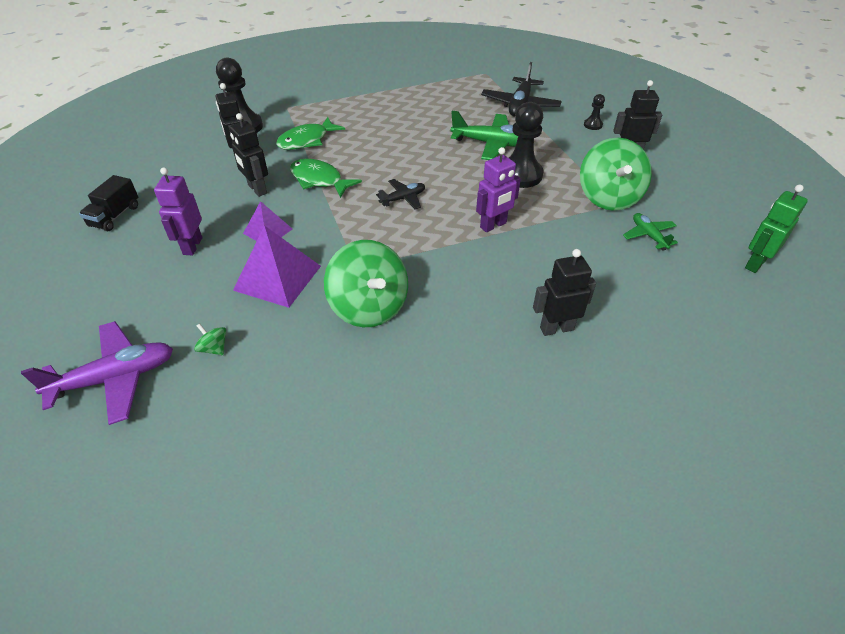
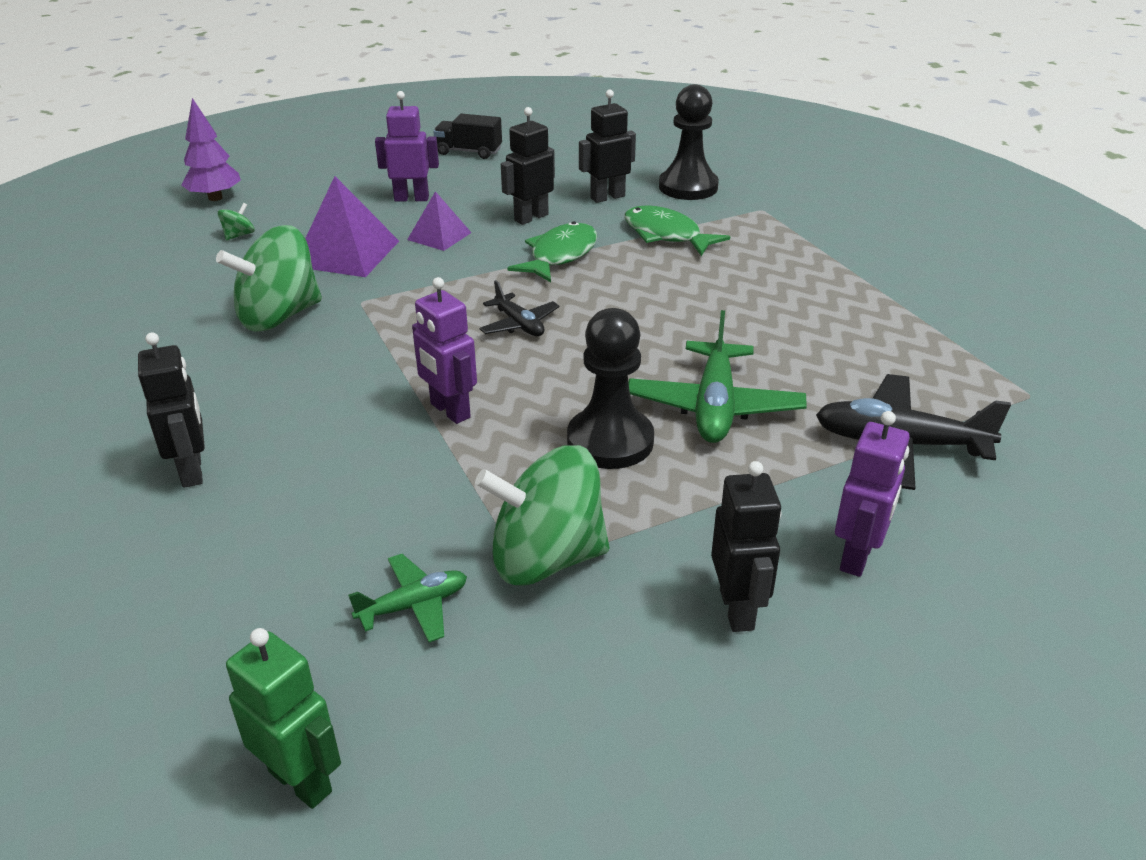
camera: 85 degrees right, 10 degrees down
(115, 378) = (215, 198): purple plane -> purple tree
(593, 125) = (857, 557): black pawn -> purple robot

